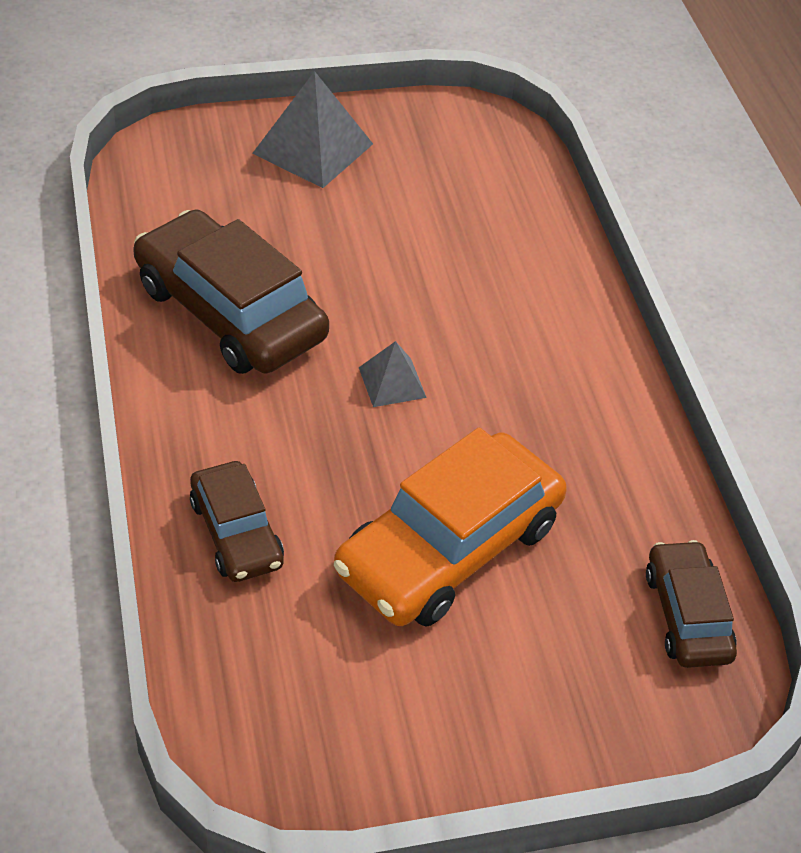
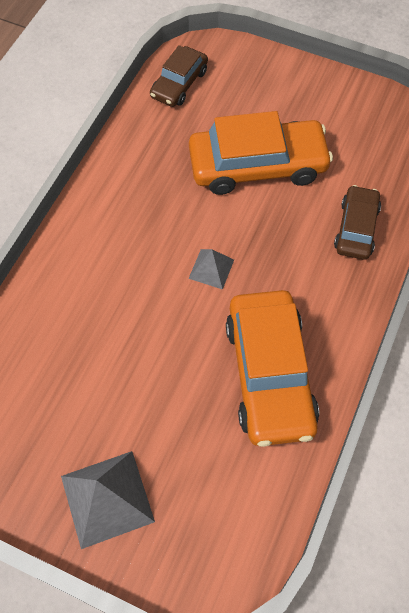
camera: 140 degrees left, 15 degrees up
(230, 312) = (269, 374): brown car -> orange car

